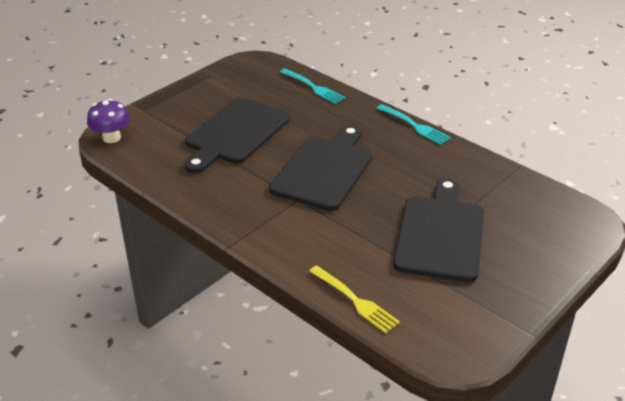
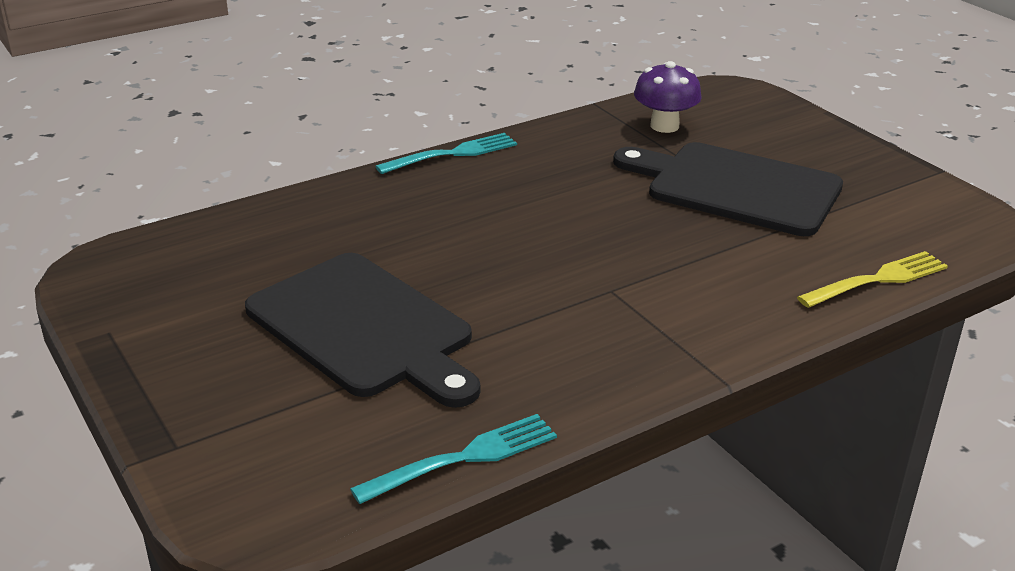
camera: 75 degrees left, 5 degrees down
(111, 138) = (268, 510): purple mushroom -> purple mushroom (664, 126)
(313, 87) = (262, 220): turquoise fork -> turquoise fork (462, 459)
(324, 170) = (536, 252): black cutting board -> none

